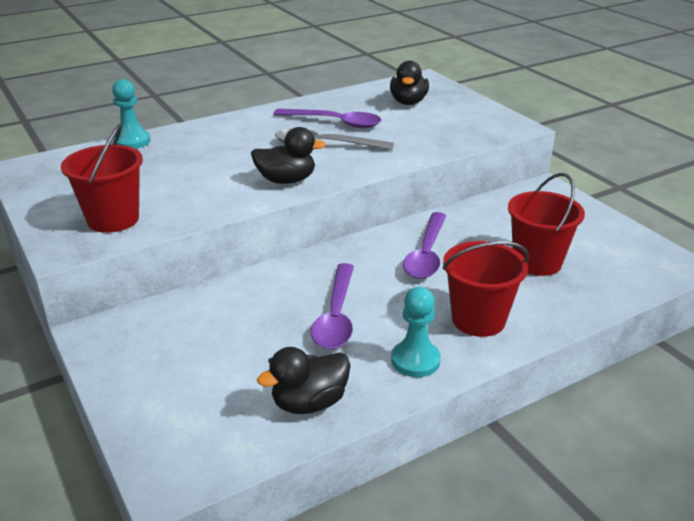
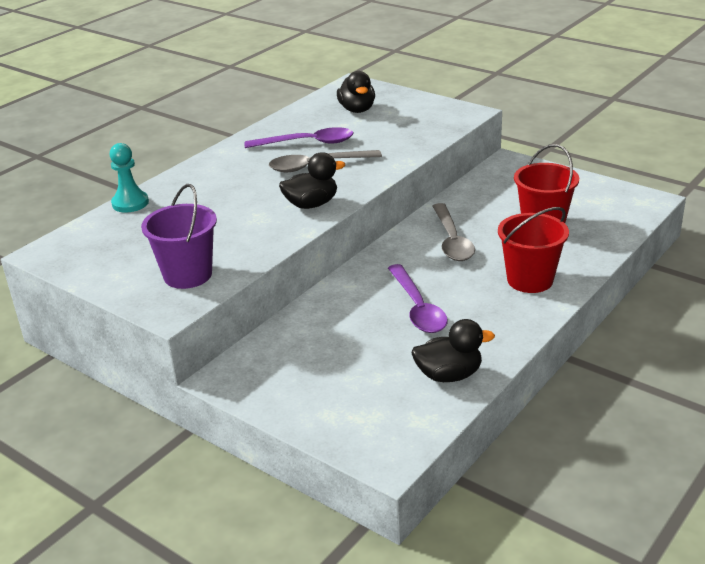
camera: 20 degrees left, 0 degrees up
(113, 219) = (188, 275): red bucket -> purple bucket
(309, 403) = (449, 375): black duck -> black duck turned 135 degrees counterclockwise
(415, 360) = (505, 322): turquoise pawn -> none
(426, 254) = (452, 240): purple spoon -> grey spoon

